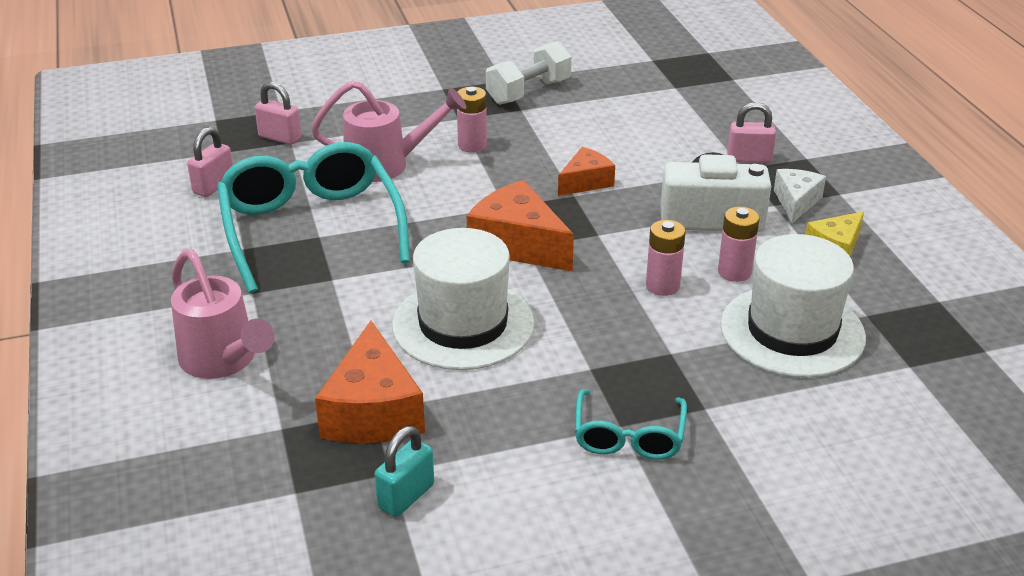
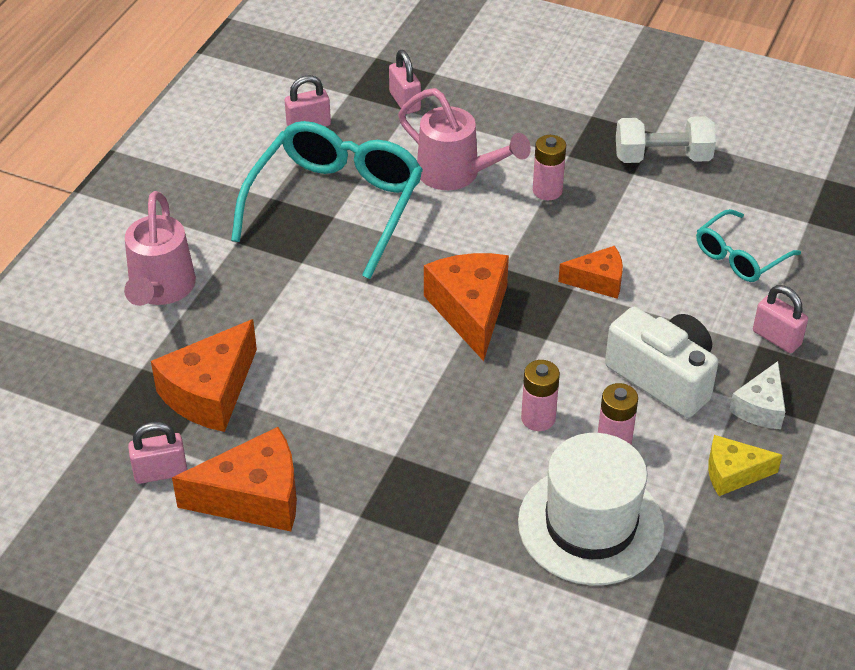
camera: 40 degrees right, 10 degrees up
(406, 496) = (160, 472): turquoise padlock -> pink padlock
(463, 324) = (348, 359): white hat -> none
(516, 465) = (254, 497): none -> orange cheese
(628, 436) = (354, 528): turquoise glasses -> turquoise glasses (739, 256)
(796, 202) = (760, 407): white cheese -> white cheese turned 150 degrees clockwise

